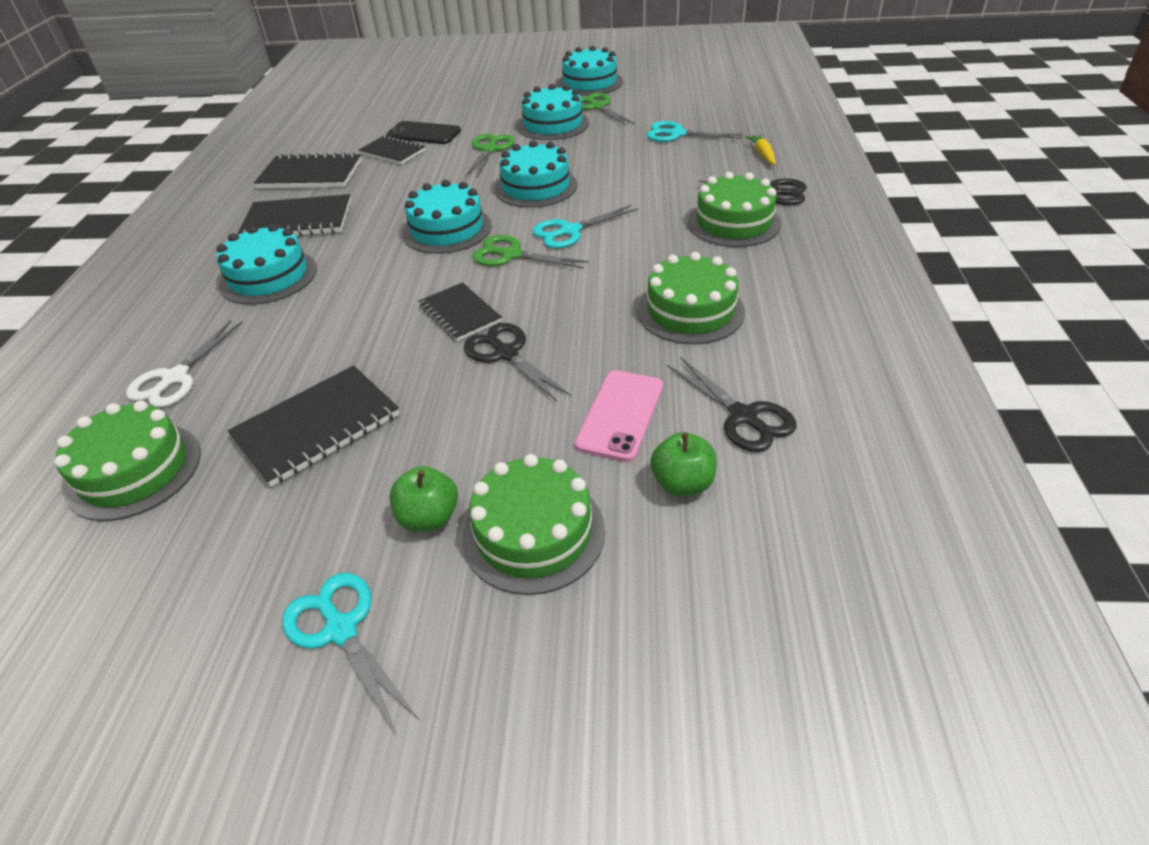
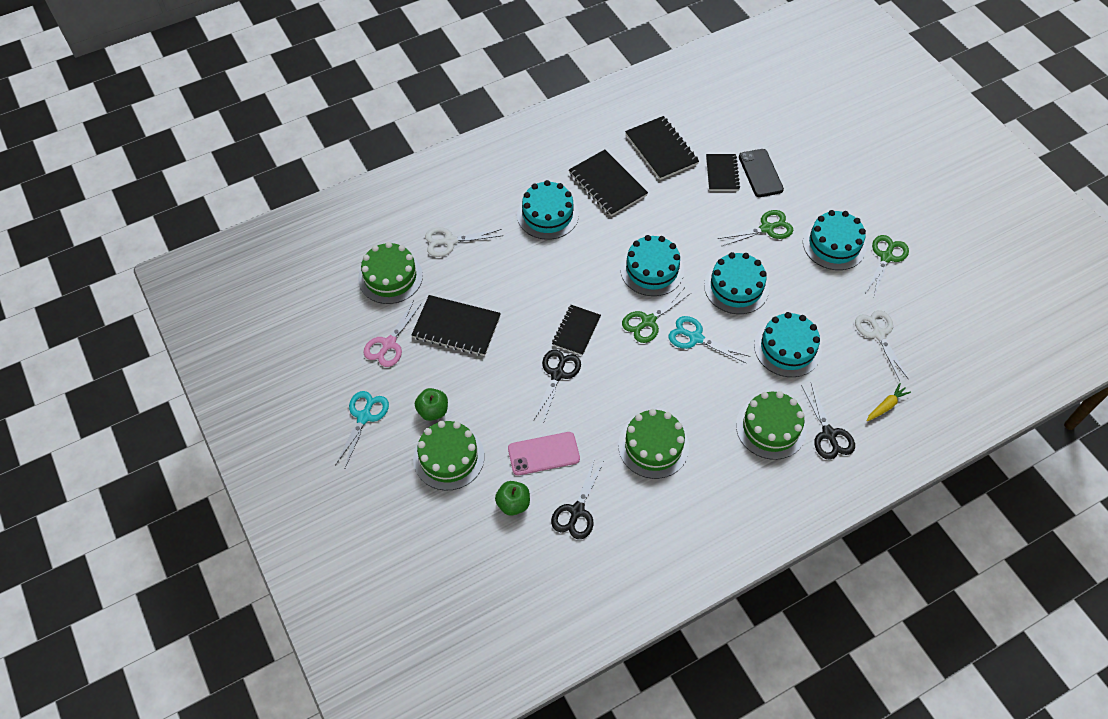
camera: 55 degrees right, 15 degrees up
(245, 525) = (389, 344): none -> pink scissors
(511, 255) = (648, 321): green scissors -> green scissors turned 120 degrees counterclockwise
(590, 83) = (927, 227): turquoise cake -> turquoise cake (787, 348)
(677, 134) = (878, 334): turquoise scissors -> white scissors

